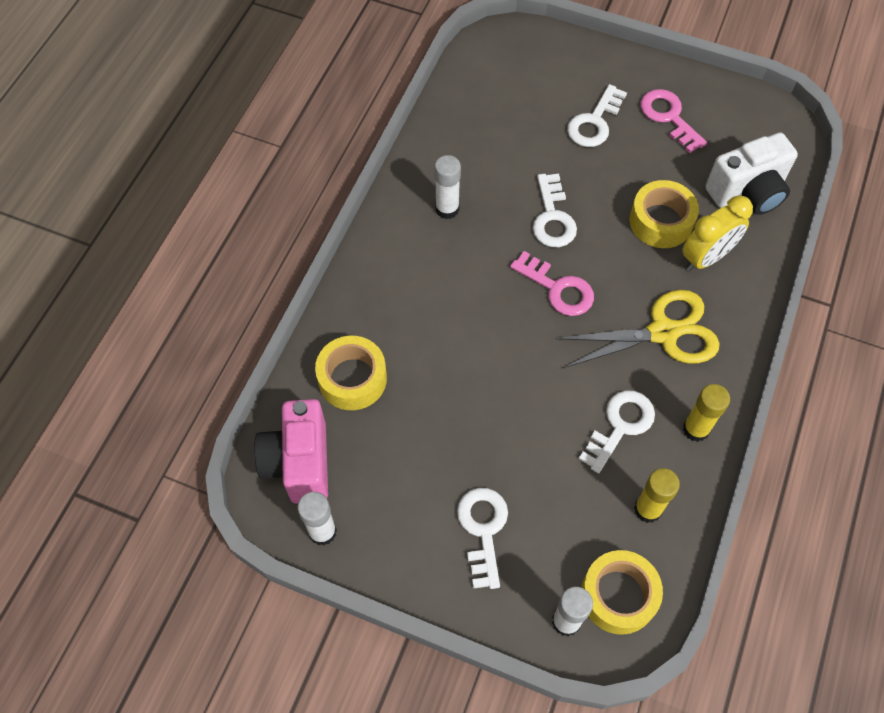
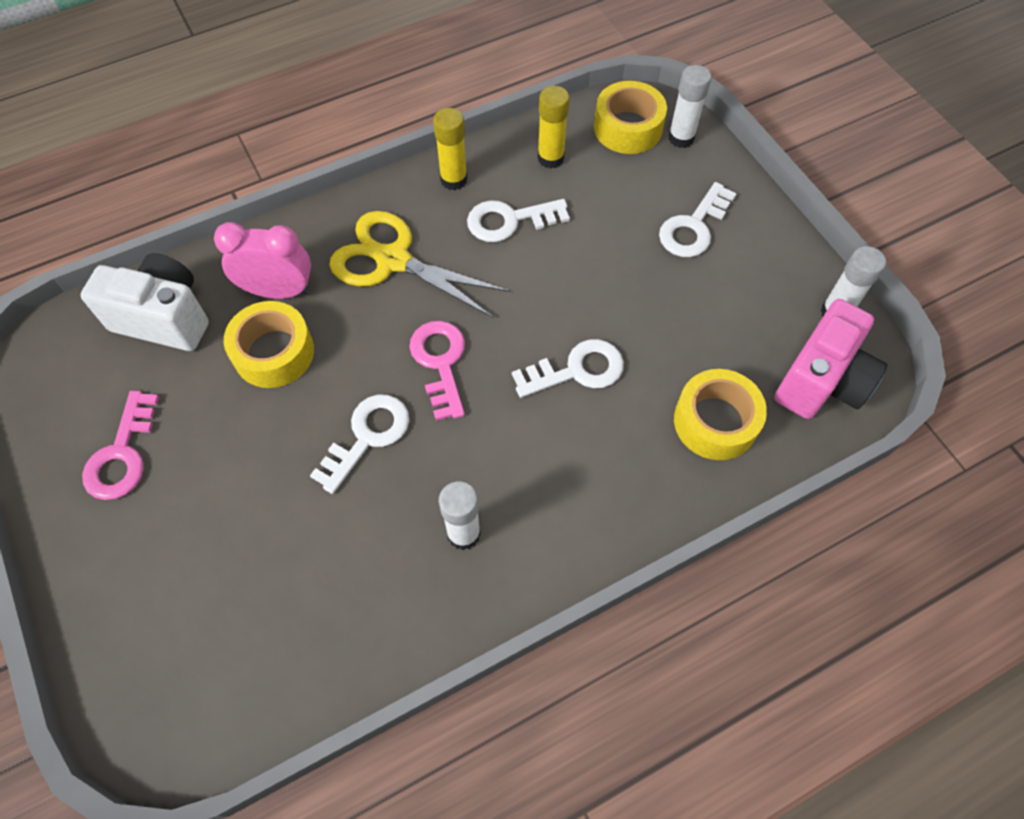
camera: 140 degrees left, 0 degrees up
(594, 122) = (199, 513): white key -> white key (577, 370)
(706, 257) = (278, 291): yellow clock -> pink clock

